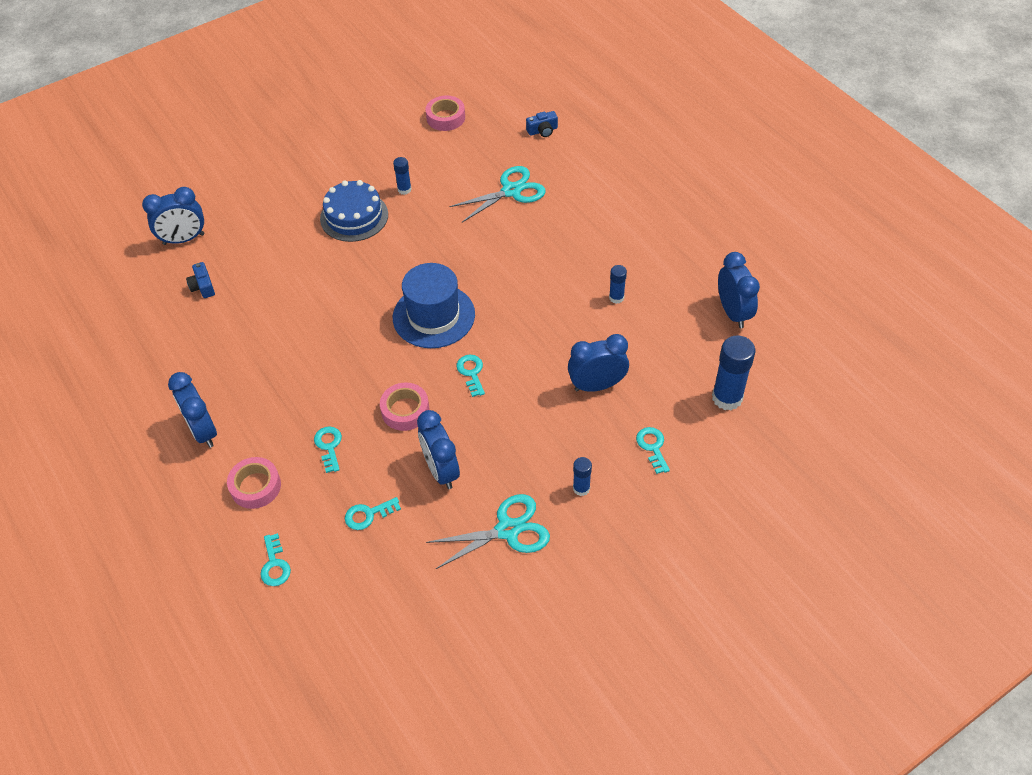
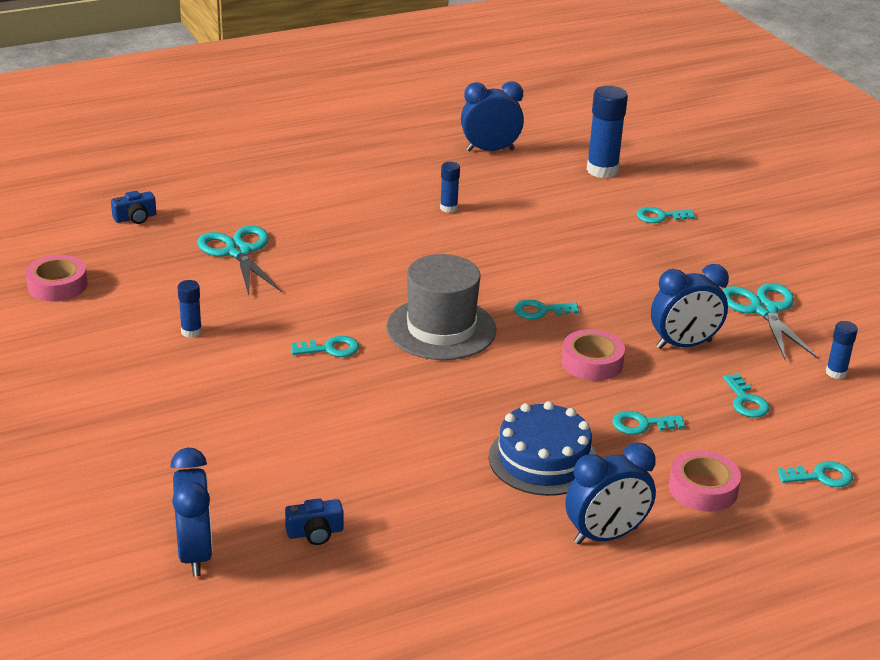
camera: 85 degrees left, 20 degrees down
(354, 216) = (226, 378): blue cake -> blue cake (543, 459)
(396, 260) = (330, 349): none -> turquoise key
(433, 316) = (441, 329): blue hat -> grey hat
(542, 131) = (135, 218): blue camera -> blue camera turned 75 degrees clockwise
(581, 488) = (711, 261): blue glue stick -> blue glue stick (836, 373)
(597, 385) = (574, 235): blue clock -> none

